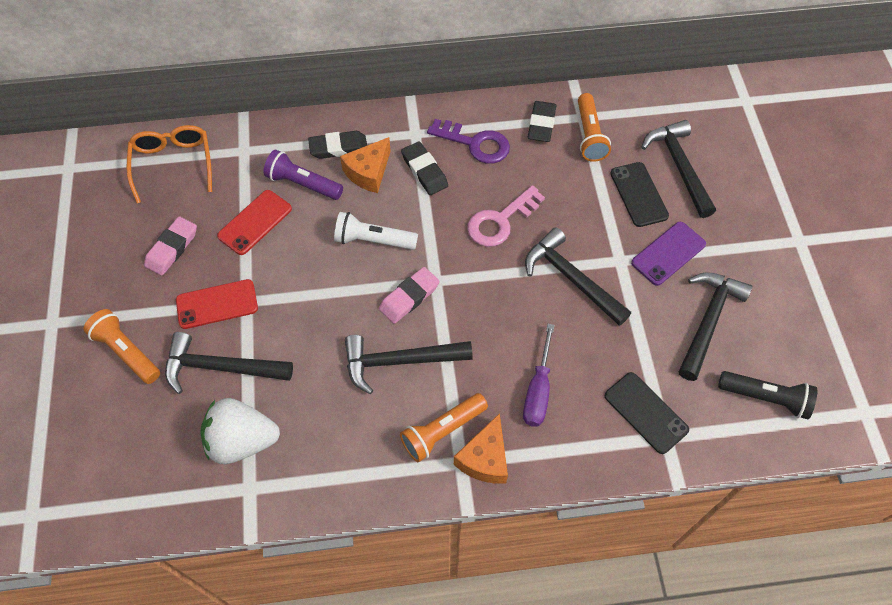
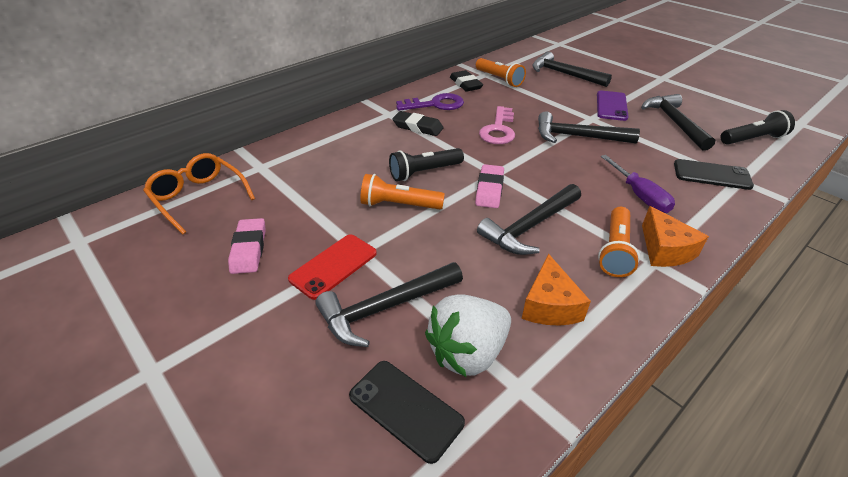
camera: 35 degrees left, 20 degrees down
(126, 352) = (270, 348): orange flashlight -> orange flashlight (399, 205)
(255, 222) = (314, 201): red phone -> none
(303, 184) = (332, 165): purple flashlight -> none
(338, 148) = (340, 138): black eraser -> none
(368, 172) = (378, 142): orange cheese -> orange cheese (550, 305)
(373, 240) = (424, 172): white flashlight -> black flashlight
(639, 194) = (560, 91): black phone -> black phone (405, 409)

